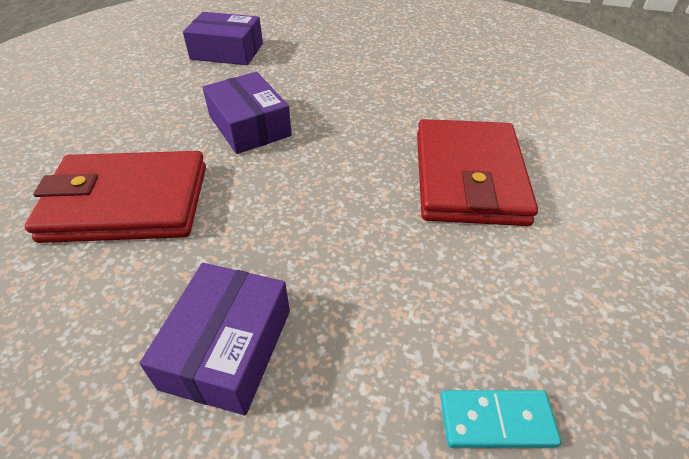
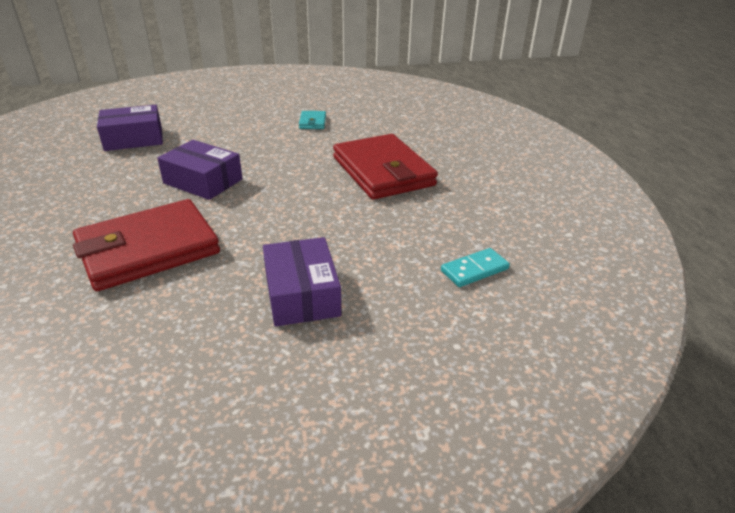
camera: 30 degrees left, 10 degrees down
(427, 76) = (312, 122): none -> turquoise wallet

